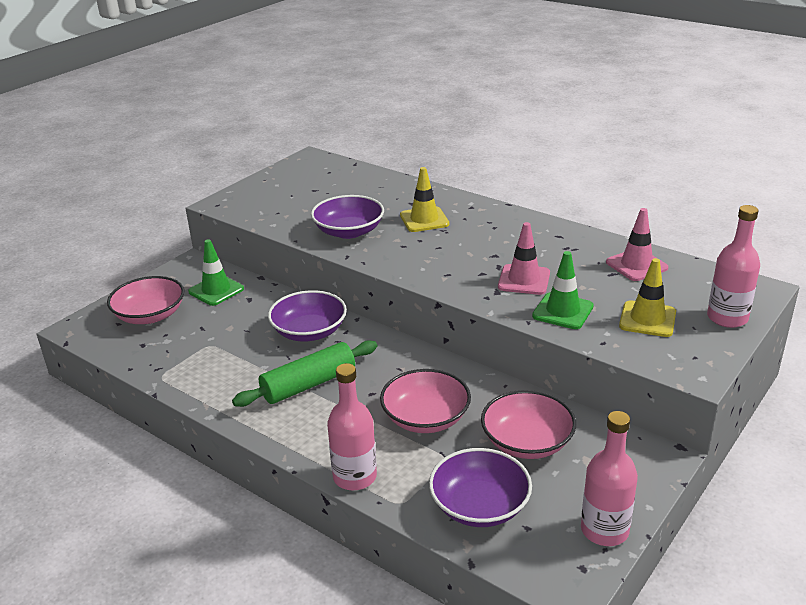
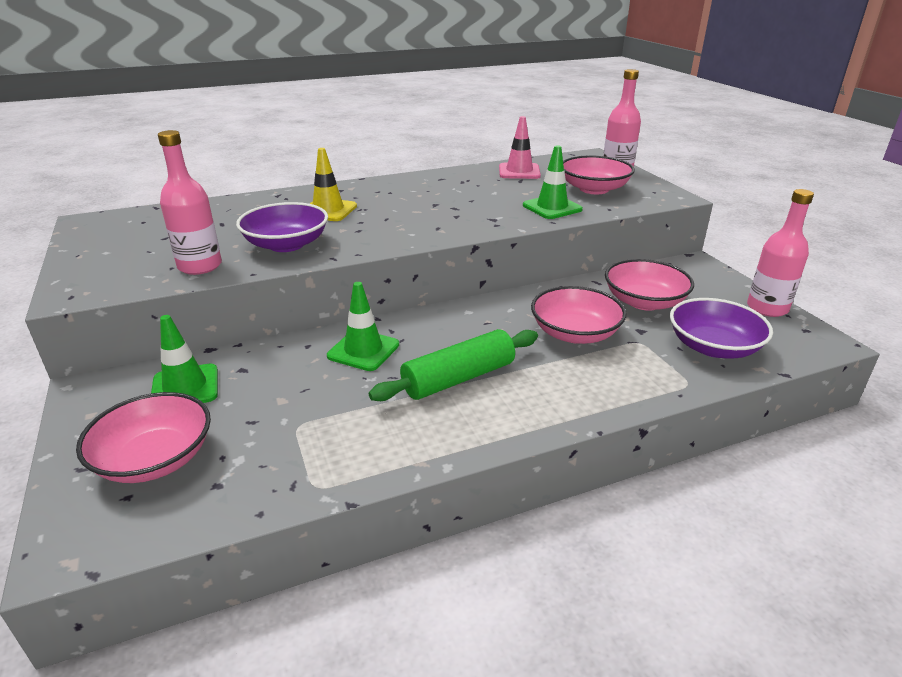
camera: 60 degrees left, 0 degrees up
(309, 331) = (363, 350): purple bowl -> green traffic cone
(309, 384) = (458, 378): green rolling pin -> green rolling pin turned 60 degrees clockwise
(355, 477) = (634, 396): pink bottle -> pink bottle (200, 266)
(524, 280) = (489, 206): pink traffic cone -> none
(647, 319) = (594, 189): yellow traffic cone -> pink bowl

